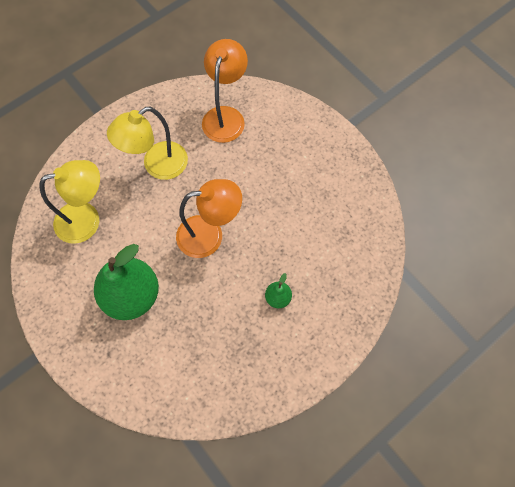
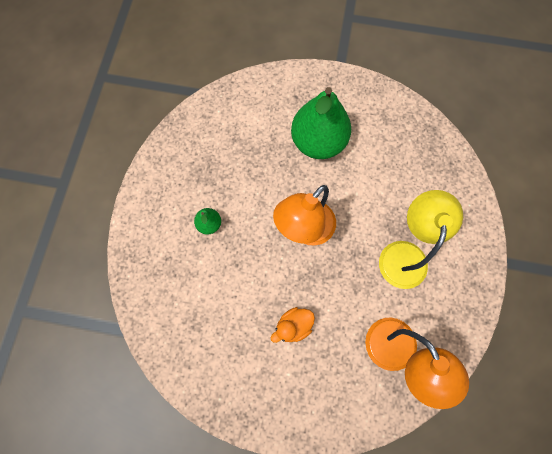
camera: 140 degrees right, 5 degrees up
(87, 220) = (408, 166): yellow lamp -> none
(276, 180) = (293, 326): none -> orange duck

